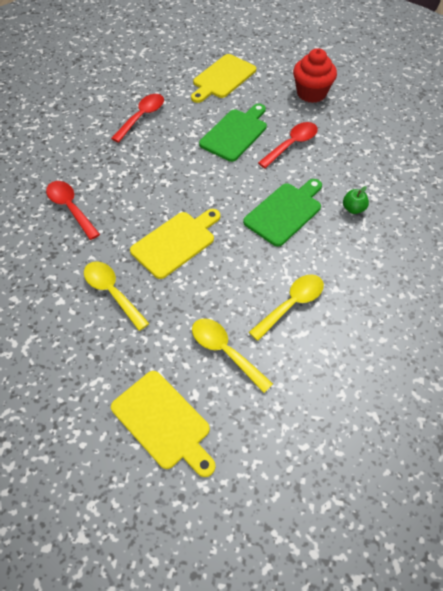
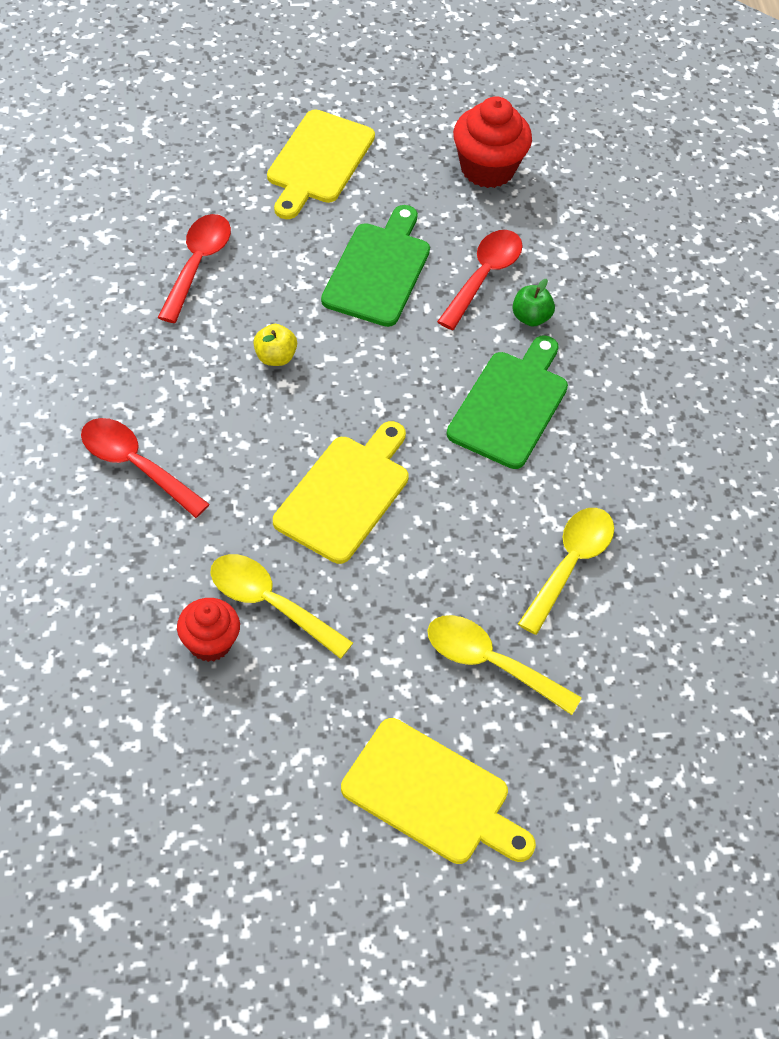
camera: 20 degrees left, 0 degrees up
(71, 307) = (210, 642): none -> red cupcake
(164, 167) = (275, 357): none -> yellow apple
(353, 209) = (620, 379): green apple -> green apple (530, 317)

